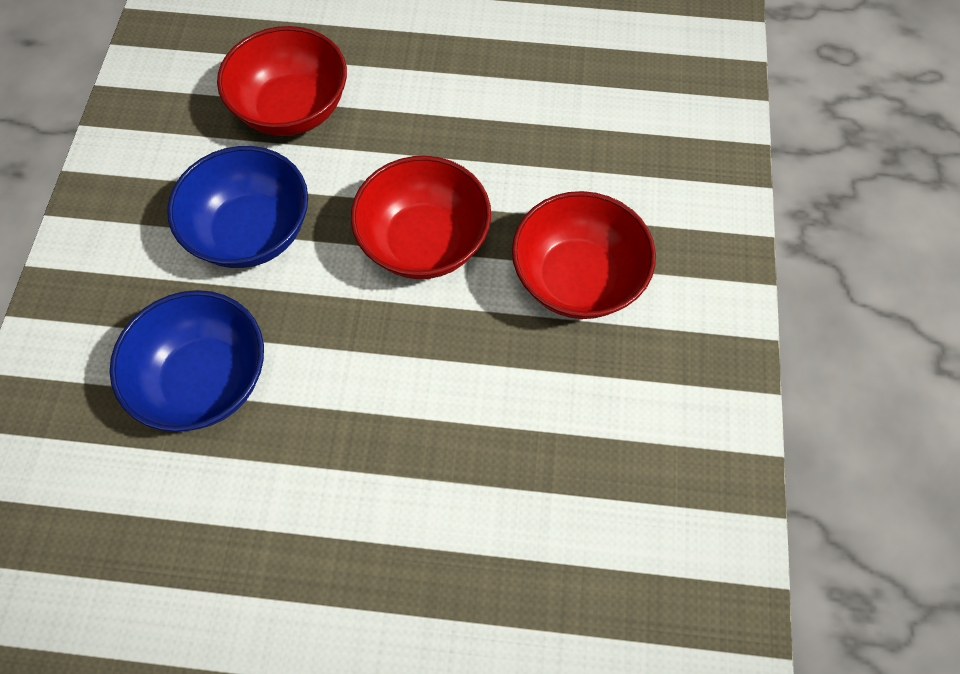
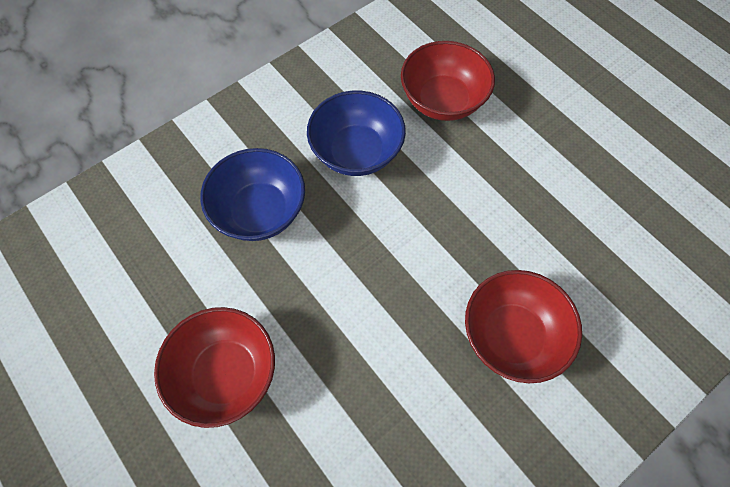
camera: 45 degrees right, 0 degrees up
(424, 242) = (442, 235): red bowl -> red bowl (225, 373)

